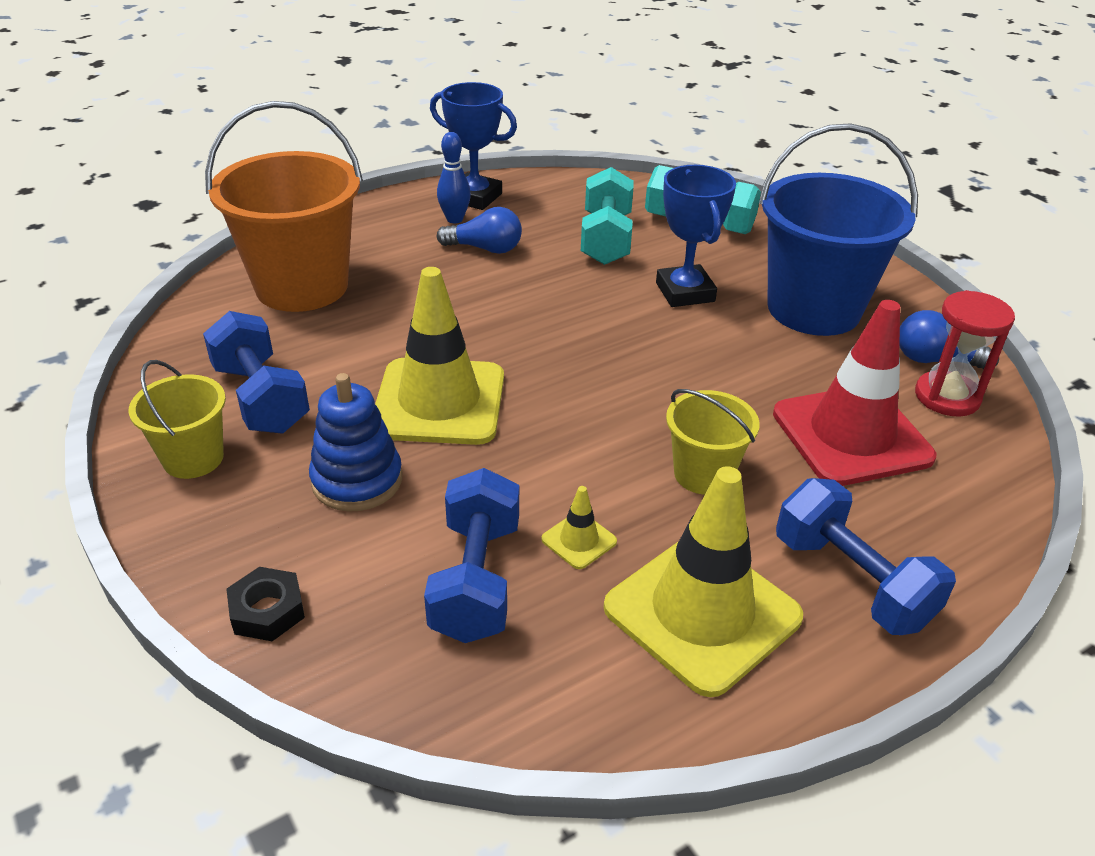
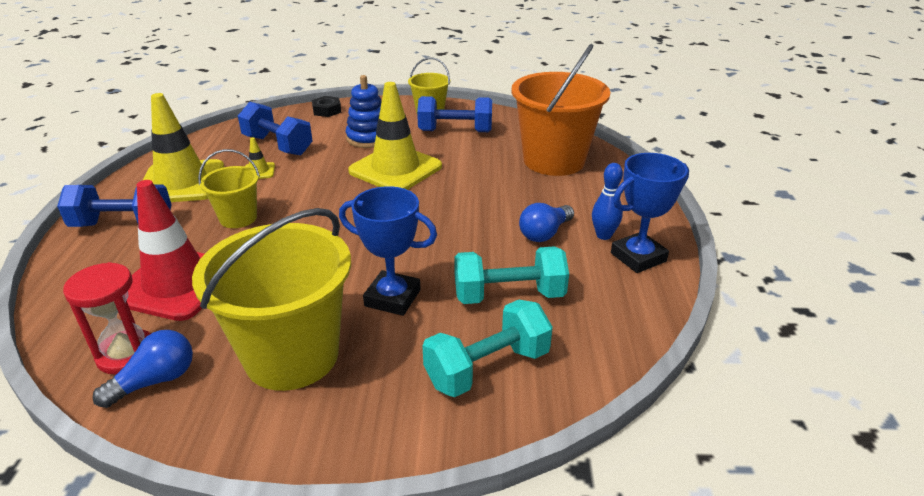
camera: 125 degrees right, 5 degrees down
(606, 239) = (509, 295): turquoise dumbbell -> turquoise dumbbell turned 45 degrees counterclockwise
(813, 309) = (292, 356): blue bucket -> yellow bucket

